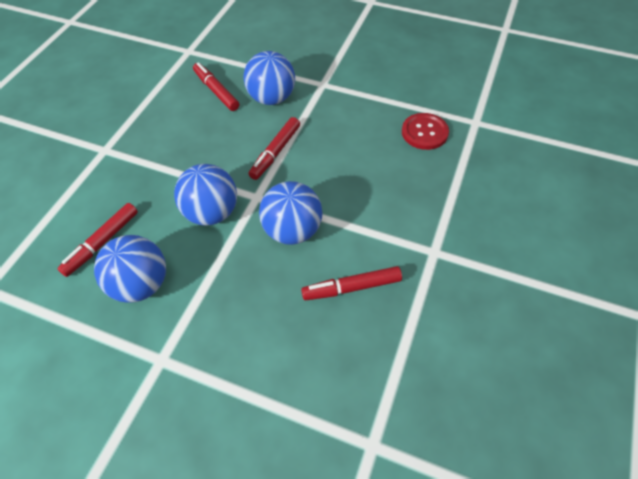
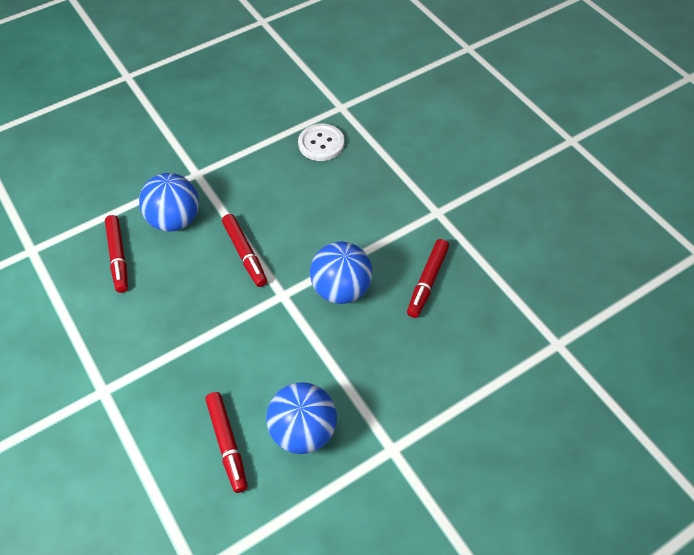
camera: 55 degrees left, 0 degrees up
(211, 213) = (270, 338): blue ball -> none
(216, 91) = (118, 257): red marker -> red marker turned 105 degrees counterclockwise
(424, 132) = (321, 143): red button -> white button

